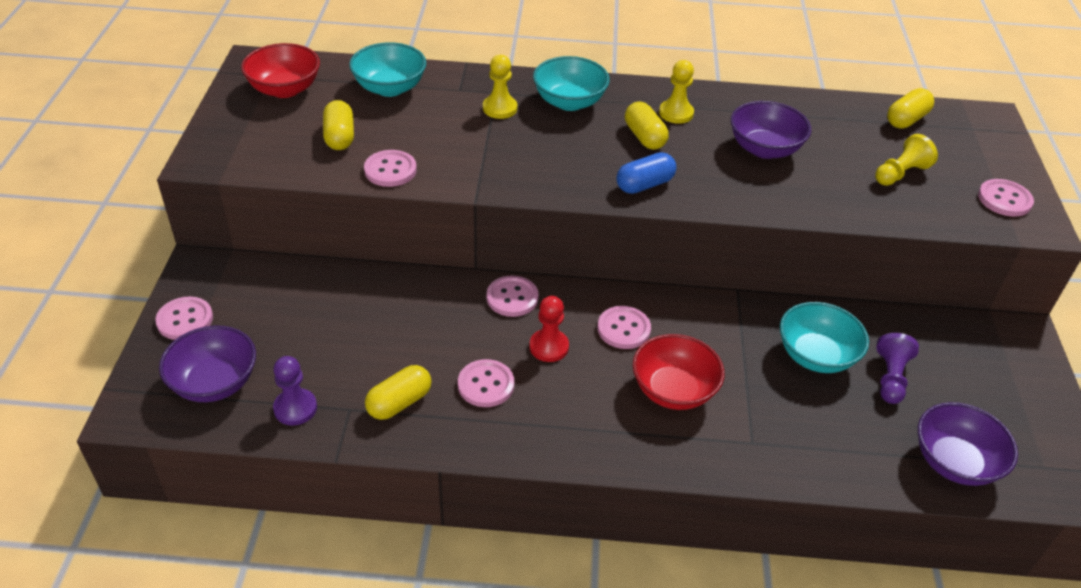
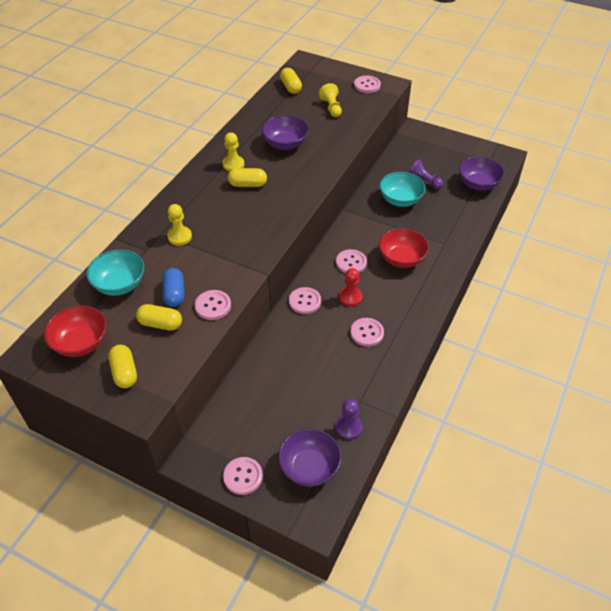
camera: 65 degrees left, 5 degrees up
(399, 403) = (364, 375): yellow capsule -> yellow capsule (125, 372)
(569, 102) = (193, 204): turquoise bowl -> none
(644, 185) = (290, 199): blue capsule -> blue capsule (174, 294)

